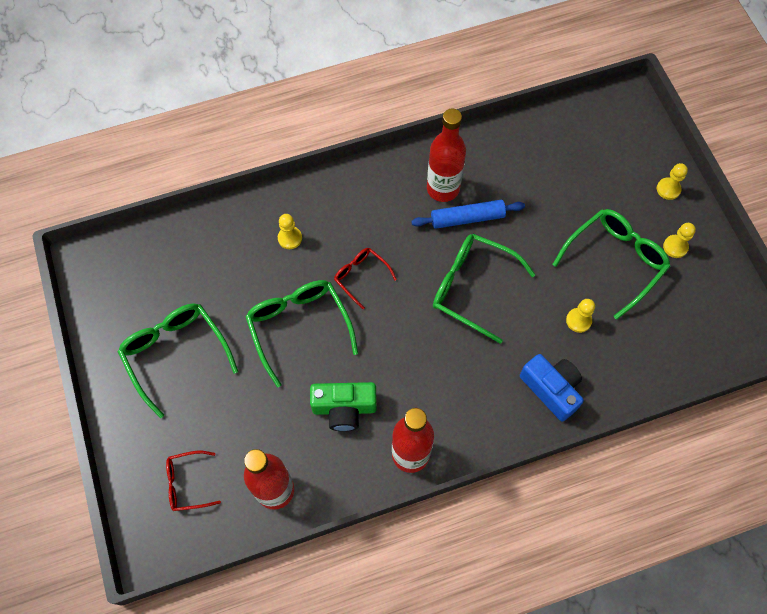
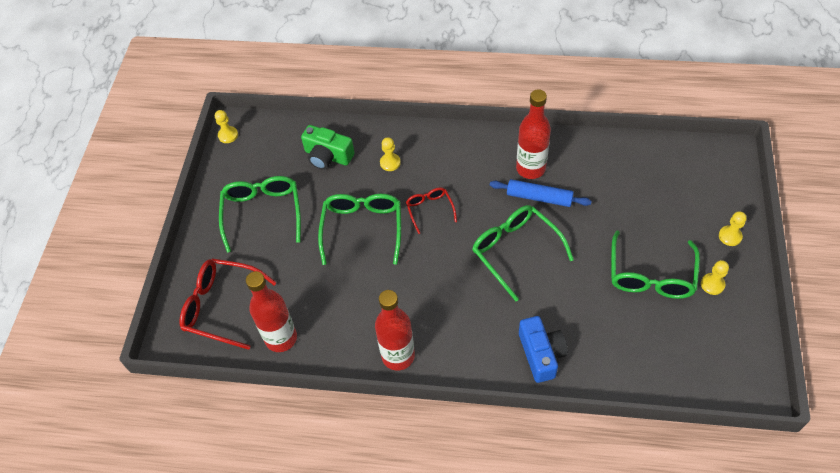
camera: 30 degrees right, 10 degrees down
(187, 483) = (221, 306): red glasses -> red glasses, size x1.79
(344, 408) = (365, 301): green camera -> green camera (328, 156)
(578, 320) = (593, 310): yellow pawn -> yellow pawn (228, 135)
(615, 261) = (651, 276): green glasses -> green glasses turned 120 degrees clockwise

